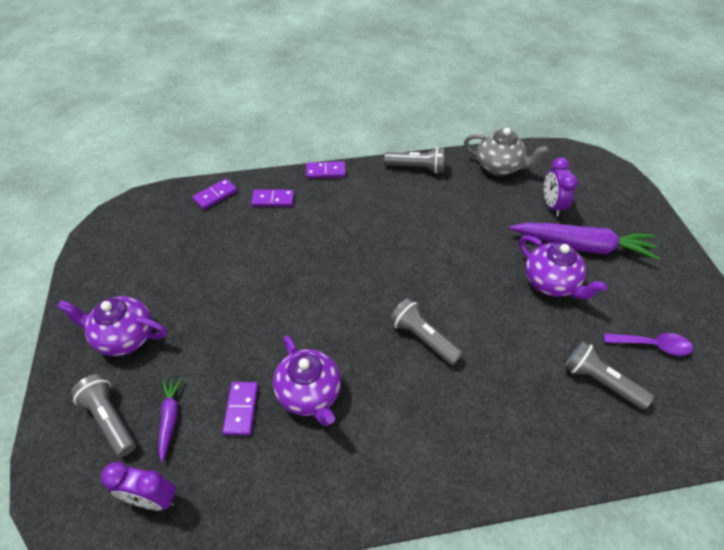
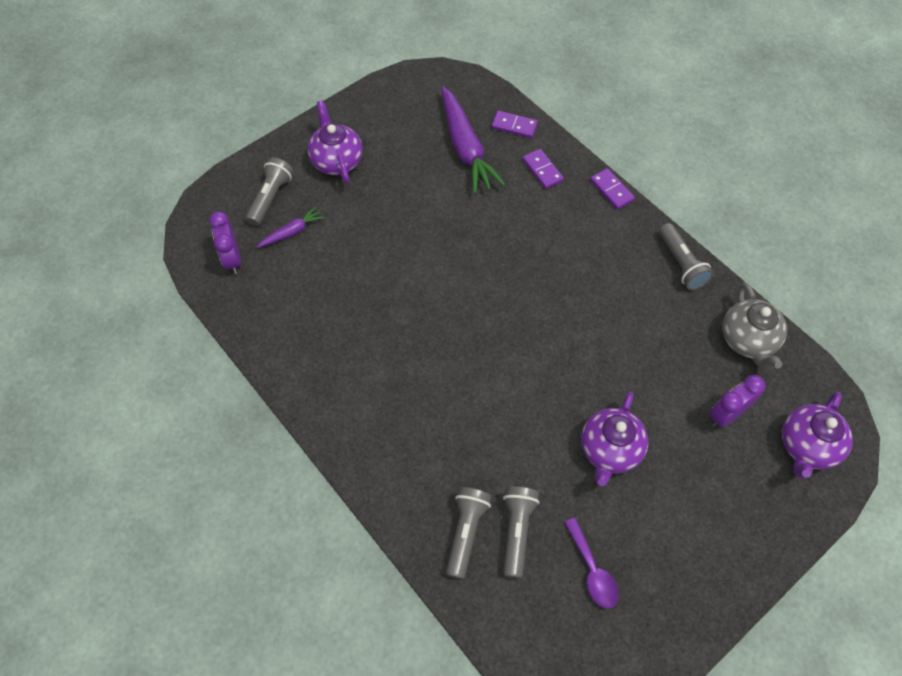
camera: 60 degrees right, 10 degrees up
(241, 409) = (325, 271): purple domino -> none
(309, 394) = (364, 308): purple teapot -> purple teapot (807, 446)
(422, 338) = (469, 365): grey flashlight -> grey flashlight (466, 532)
(582, 246) = (685, 465): purple carrot -> purple carrot (465, 148)

